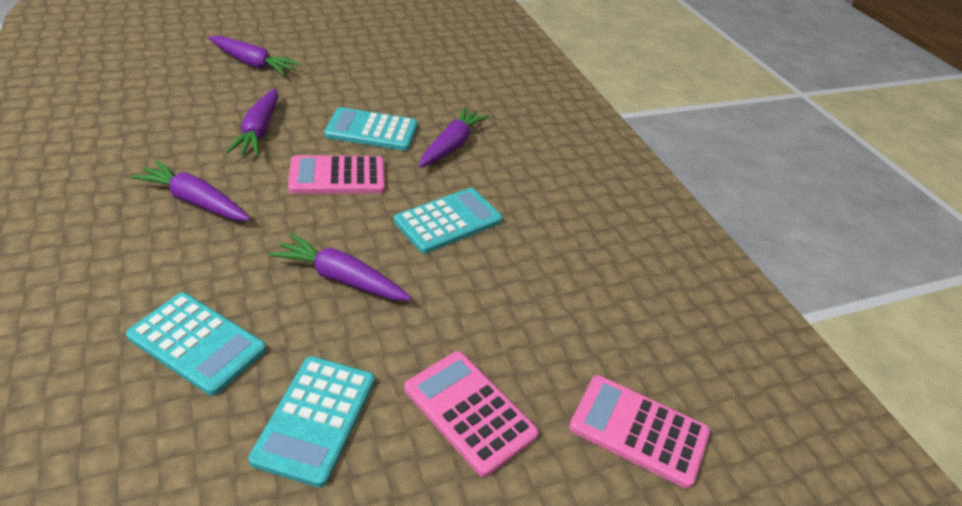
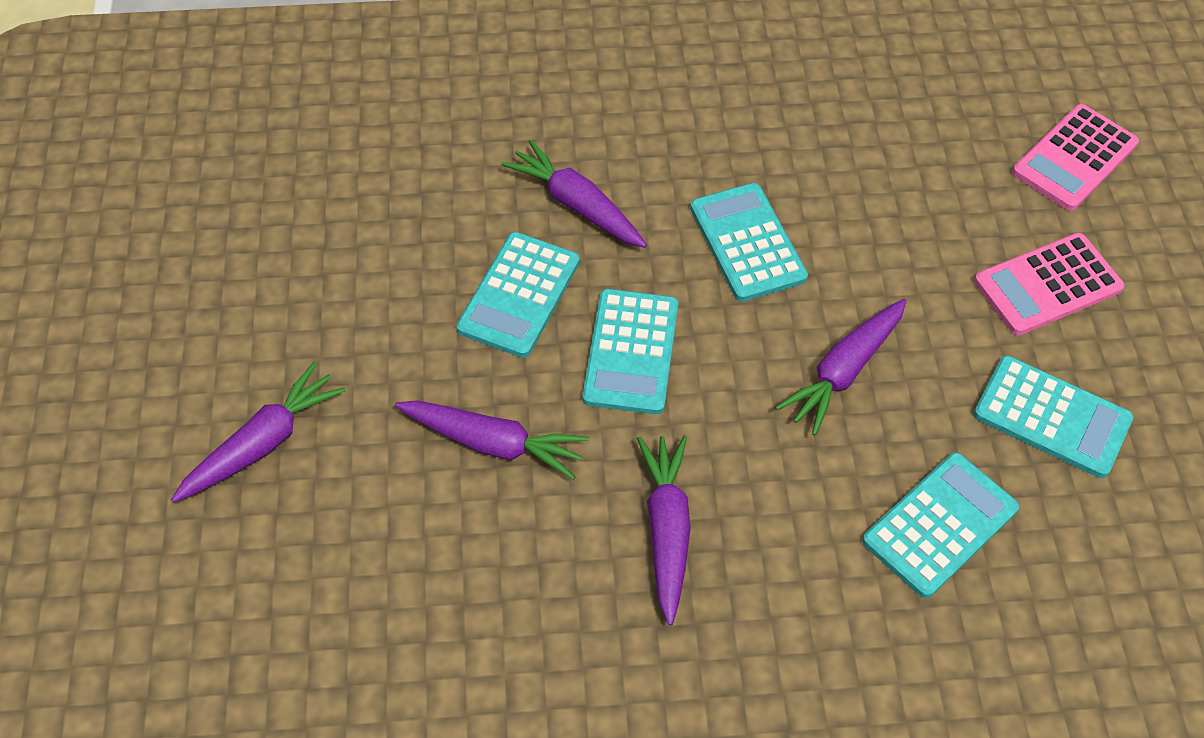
camera: 70 degrees left, 15 degrees up
(195, 201) = (666, 530): purple carrot -> purple carrot turned 135 degrees clockwise
(337, 176) = (631, 352): pink calculator -> turquoise calculator

